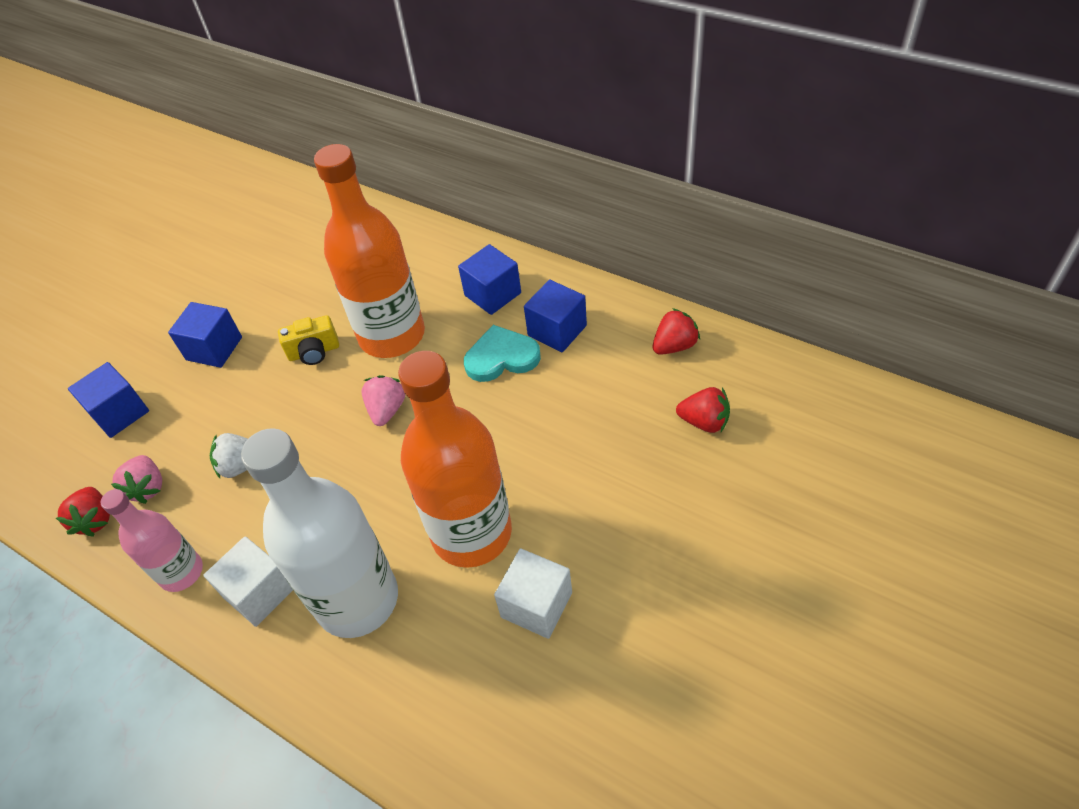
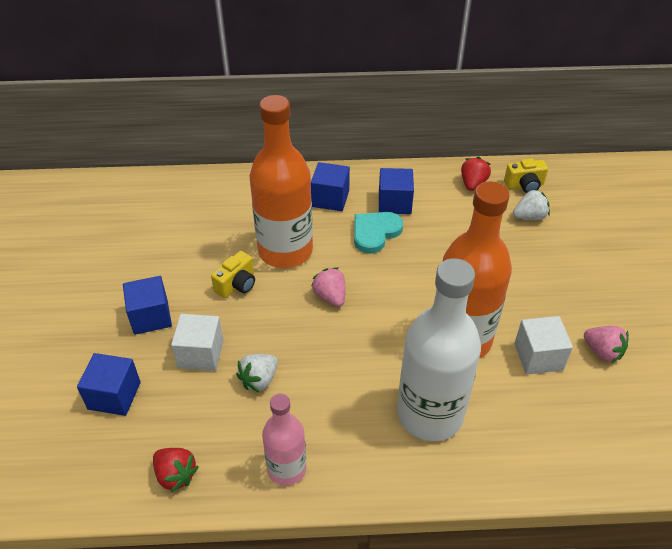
camera: 40 degrees left, 5 degrees down
(147, 488) = (197, 431): pink strawberry -> pink strawberry (602, 352)
(259, 592) = (359, 448): white cube -> white cube (201, 354)
(704, 422) = (529, 217): red strawberry -> white strawberry
(740, 377) = (524, 185): none -> yellow camera

